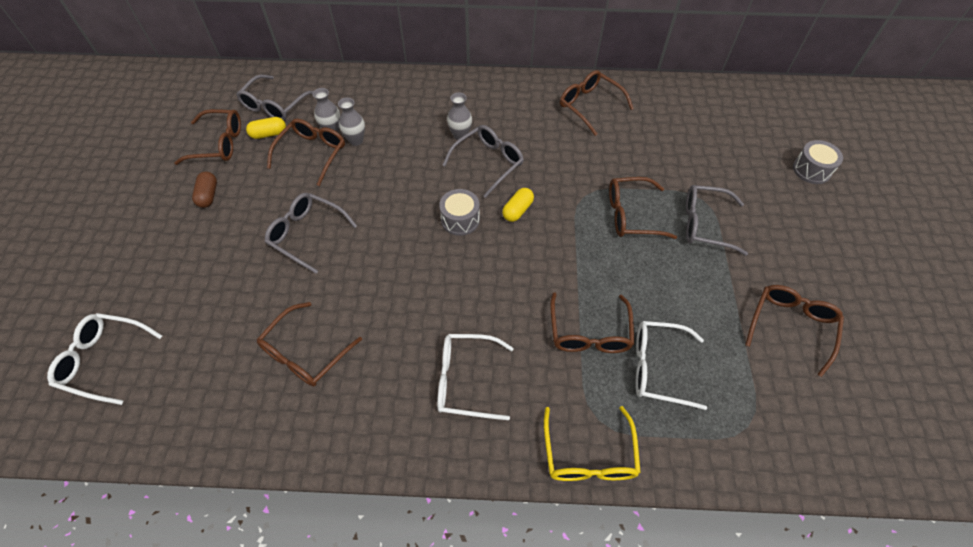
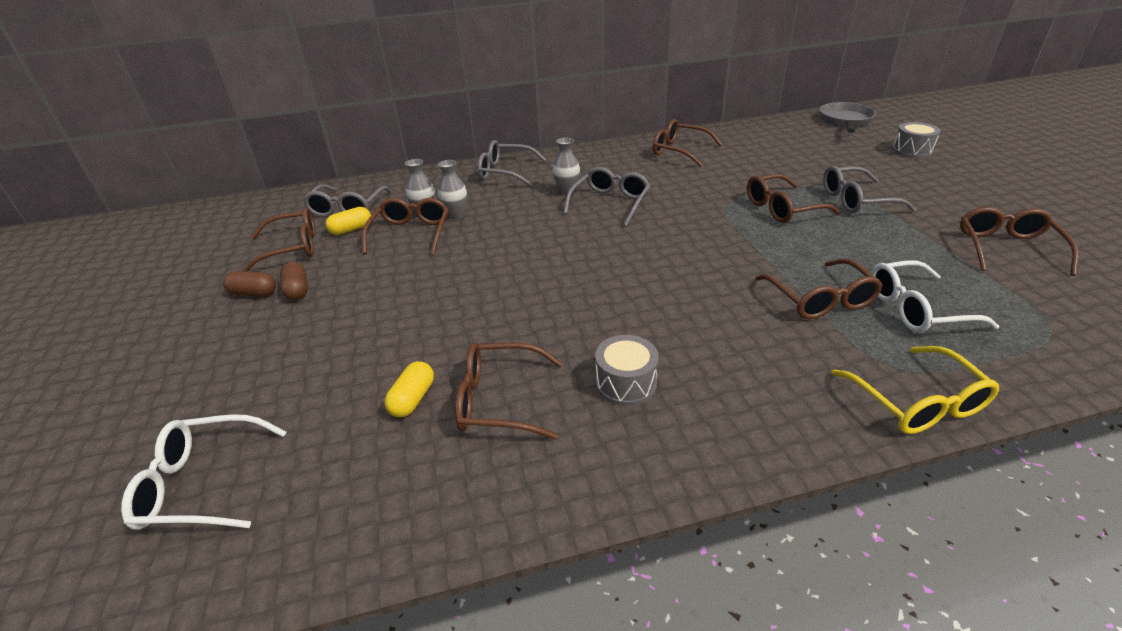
camera: 15 degrees left, 20 degrees down
(177, 189) = (254, 293): none -> brown capsule
(305, 353) = (499, 400): brown glasses -> brown glasses turned 75 degrees clockwise
(307, 234) = (440, 295): grey glasses -> grey glasses (505, 172)
(460, 219) = (611, 247): grey drum -> grey drum (625, 383)
(466, 380) = (718, 373): white glasses -> none
(517, 210) = (666, 228): yellow capsule -> yellow capsule (413, 399)
(779, 105) = (845, 121): none -> grey pan

